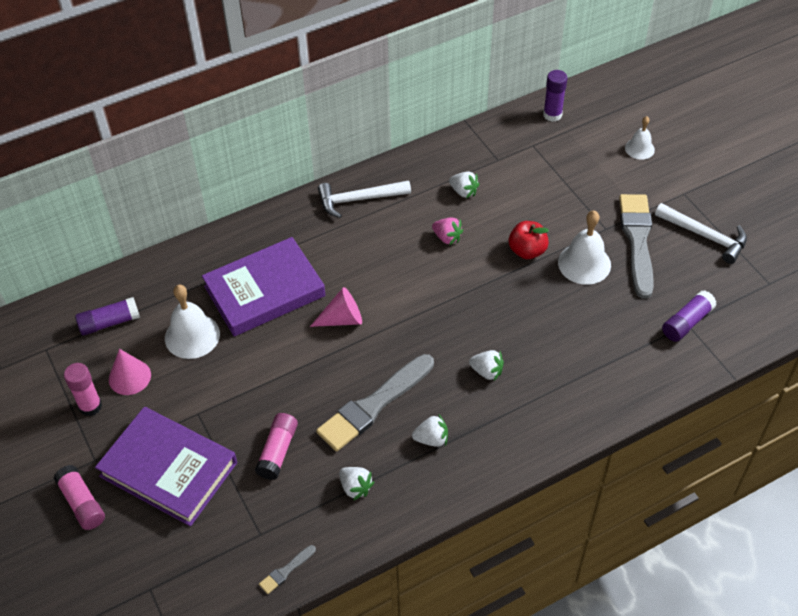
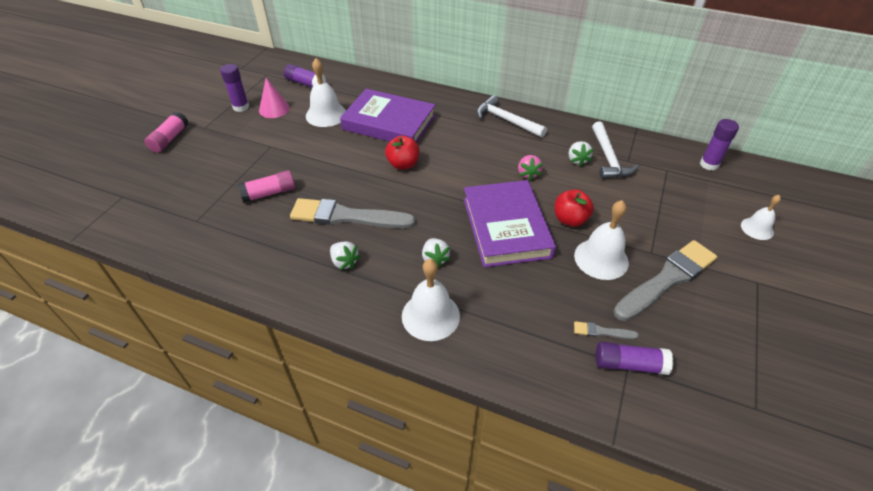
camera: 50 degrees right, 5 degrees down
(90, 406) = (241, 107): pink glue stick -> purple glue stick
(168, 469) = (218, 157): purple book -> purple book (506, 227)
(286, 571) = (173, 249): grey brush -> grey brush (602, 331)
(342, 319) = (403, 164): pink cone -> red apple
(355, 487) = (268, 245): white strawberry -> none
(544, 413) = (430, 316): none -> white bell
(705, 236) = (737, 324): white hammer -> white hammer (608, 158)

